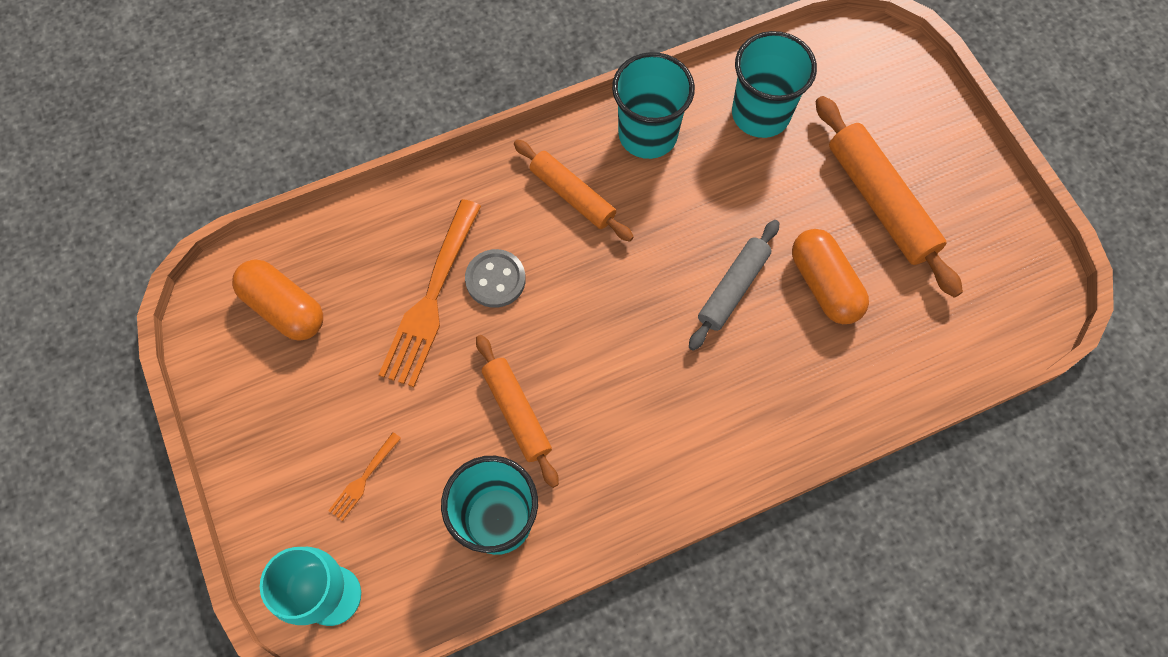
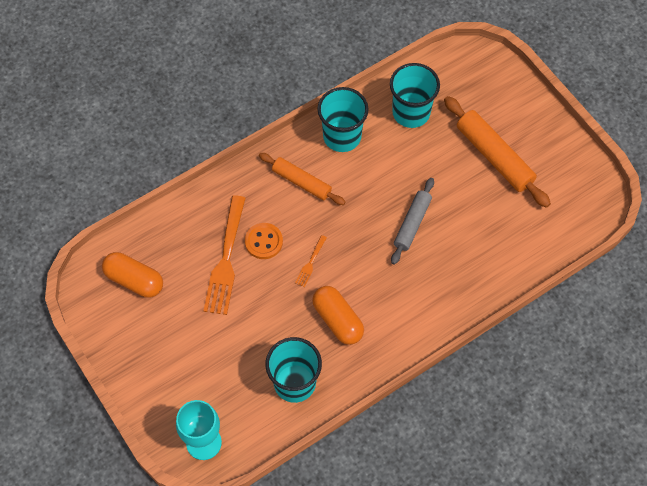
camera: 10 degrees left, 5 degrees down
(364, 478) = (208, 373): orange fork -> orange fork (310, 262)
(495, 279) = (263, 242): grey button -> orange button
(516, 412) = (293, 319): orange rolling pin -> none
(824, 285) = (467, 213): orange capsule -> orange capsule (337, 320)

